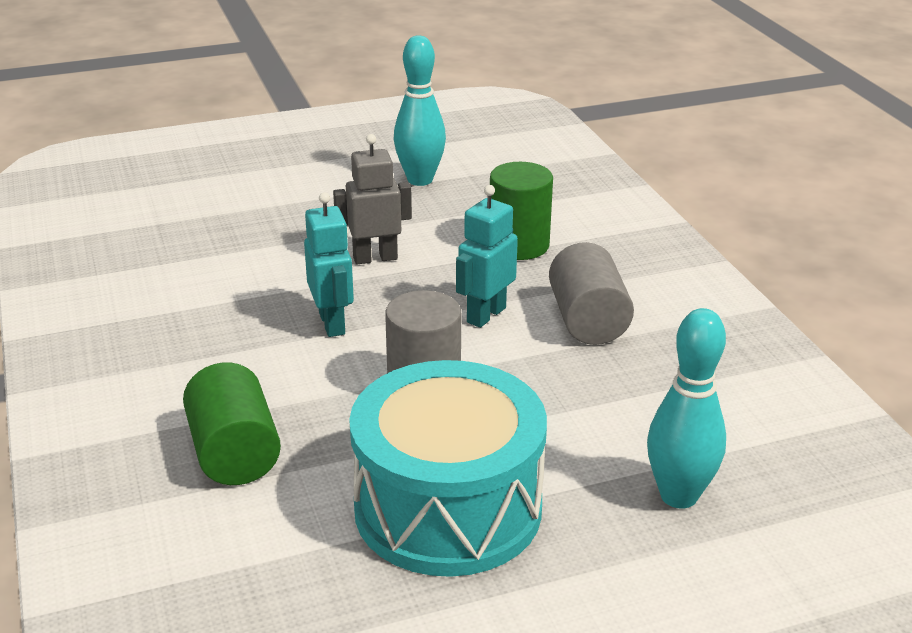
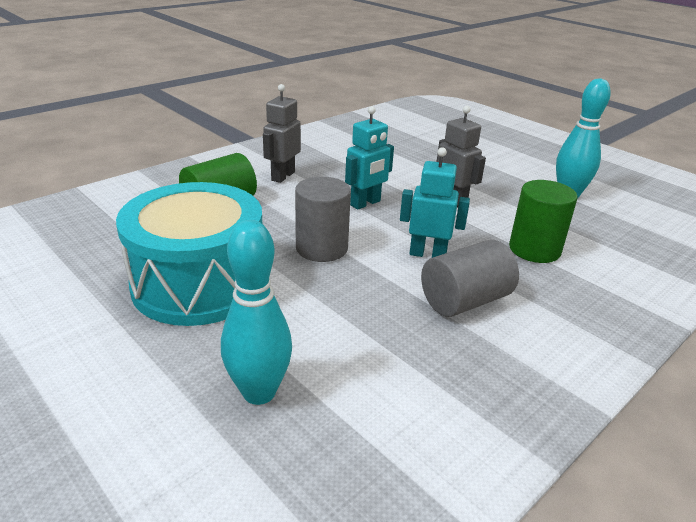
camera: 65 degrees right, 0 degrees up
(189, 374) = (282, 176): none -> grey robot

